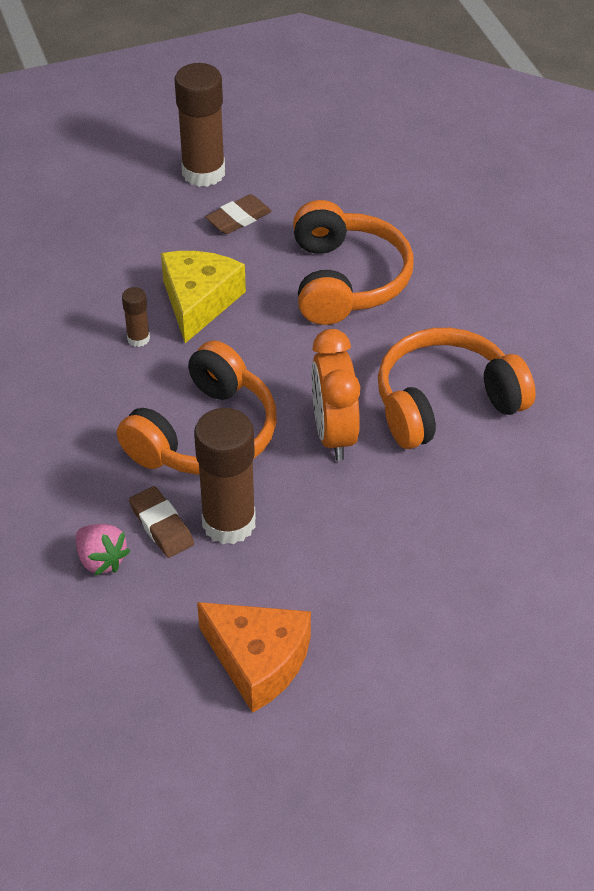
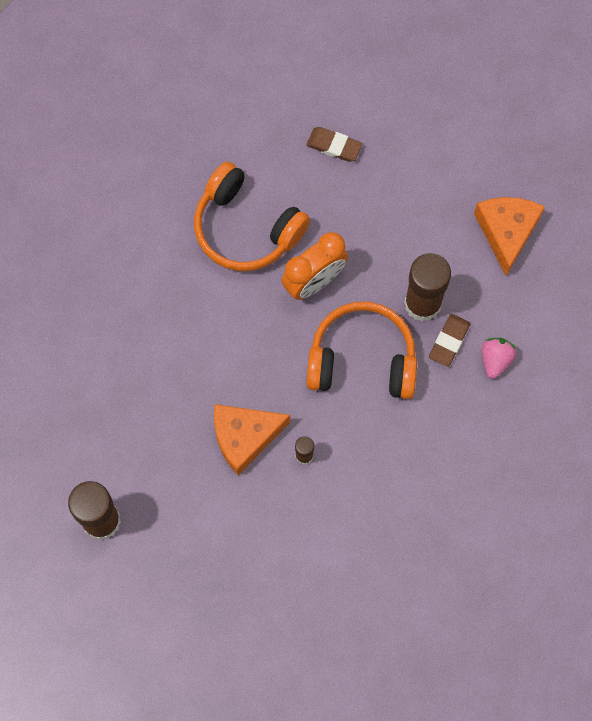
camera: 120 degrees left, 25 degrees up
(199, 301) = (244, 437): yellow cheese -> orange cheese
(238, 218) = (140, 462): brown eraser -> brown eraser (334, 146)
(346, 280) = (164, 349): orange headphones -> none

